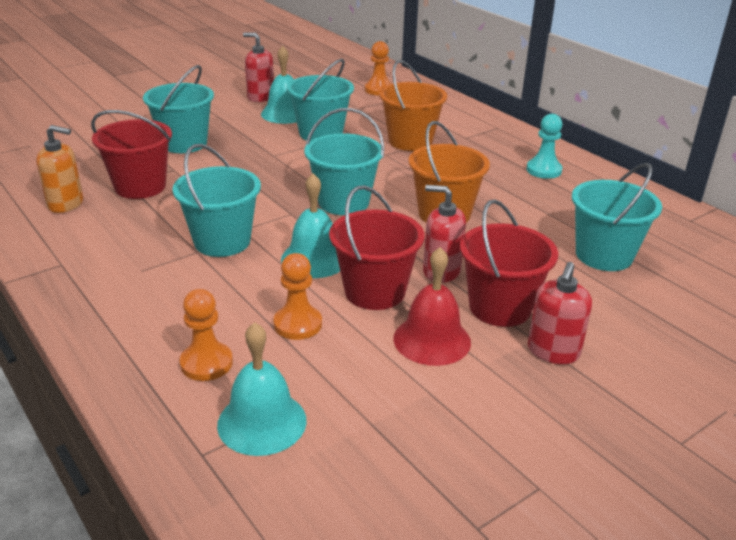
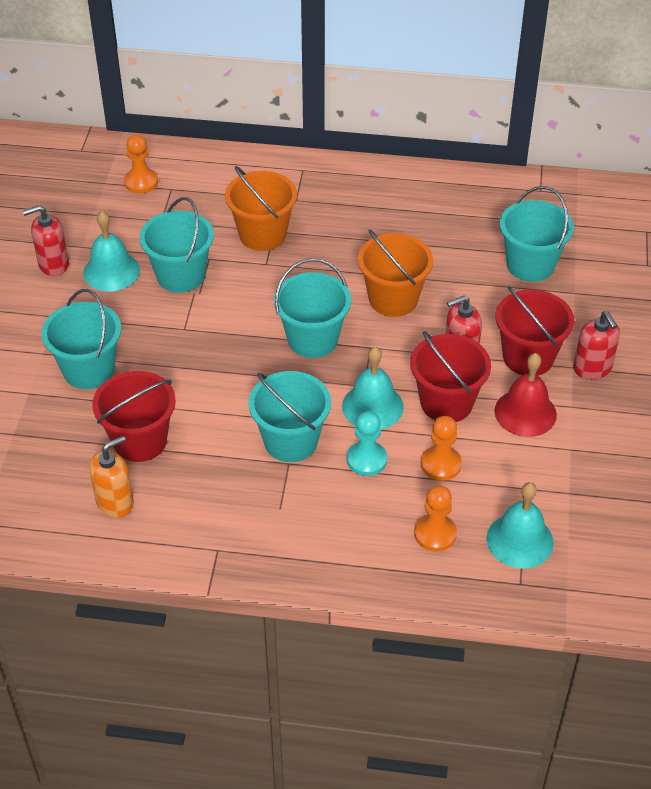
camera: 45 degrees left, 15 degrees up
(543, 170) = (397, 201): turquoise pawn -> turquoise pawn (366, 460)

